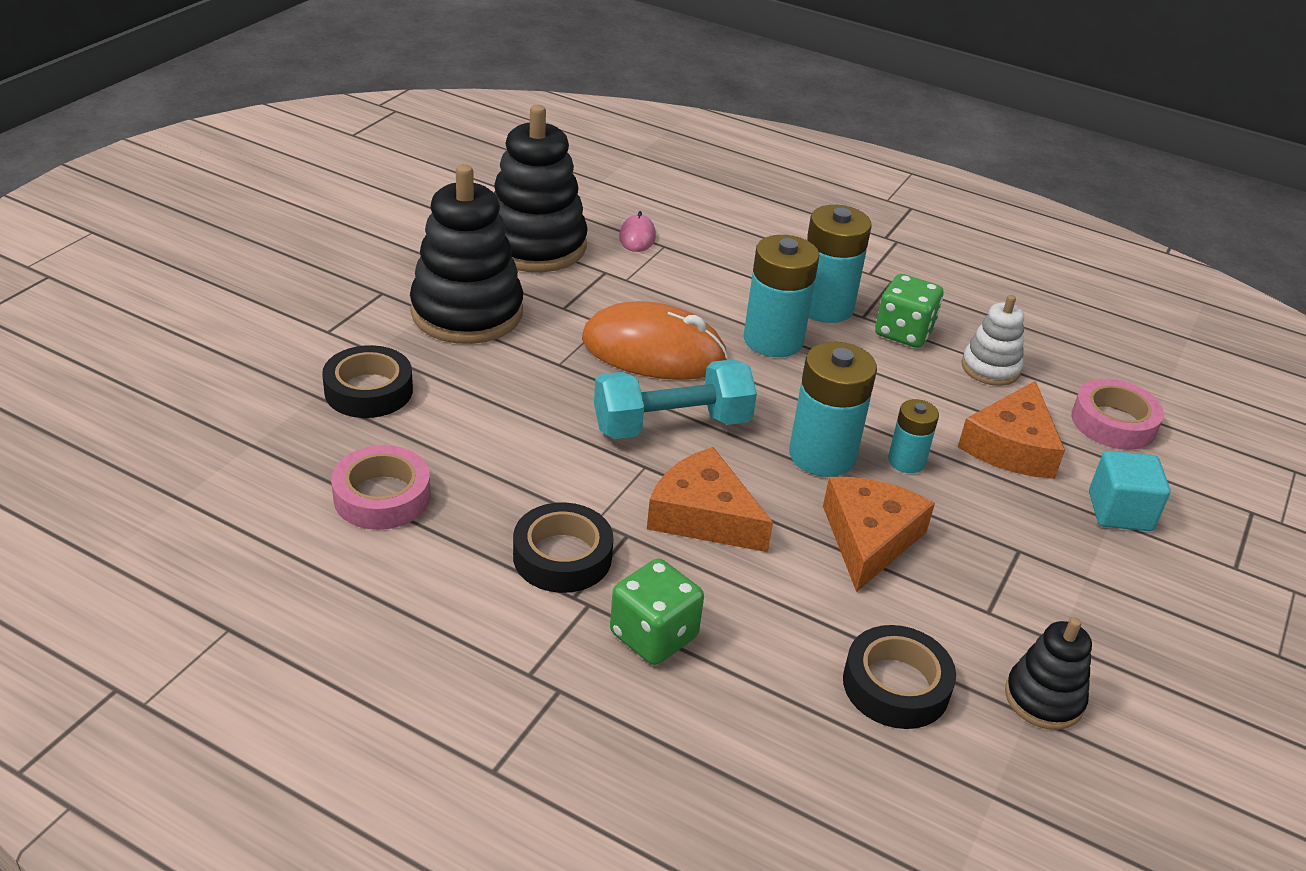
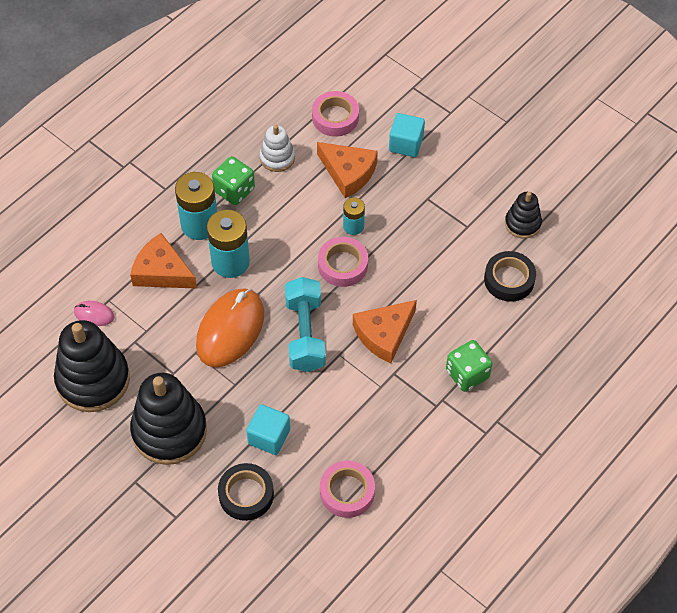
camera: 75 degrees left, 20 degrees up
(473, 404) = (269, 437): none -> turquoise cube
(562, 556) = (407, 407): black tape -> none
(822, 455) = (343, 265): turquoise battery -> pink tape
(869, 539) = (411, 262): orange cheese -> orange cheese (162, 271)

